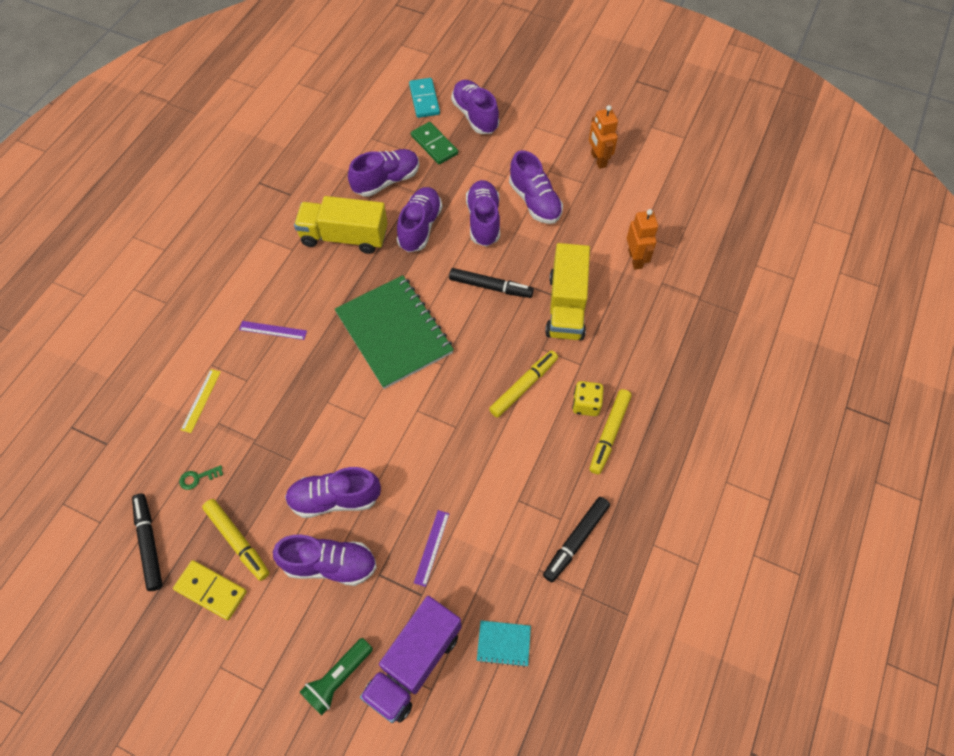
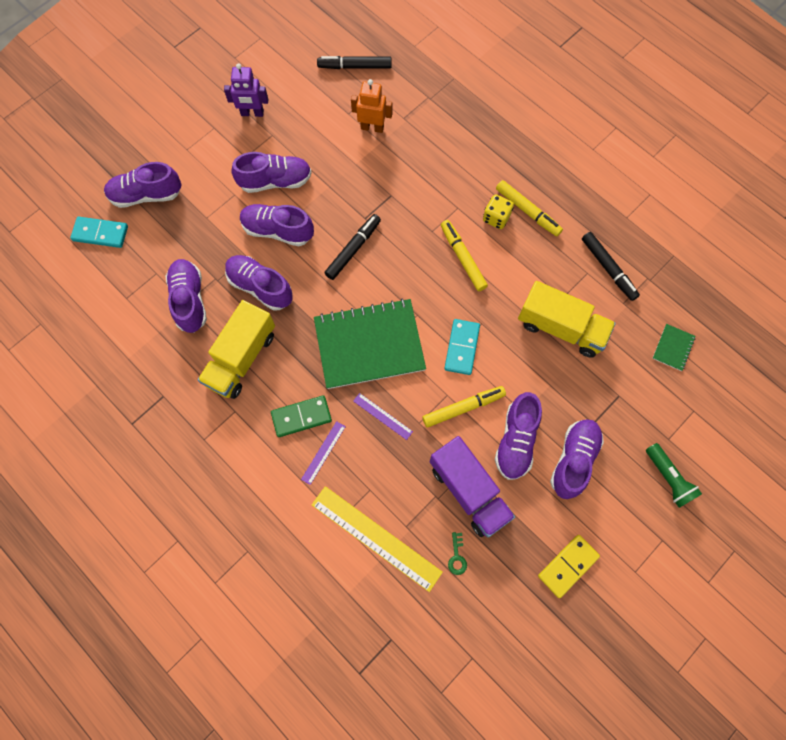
camera: 70 degrees left, 10 degrees up
(149, 543) = (508, 614): black marker -> black marker (355, 66)
(201, 400) = (376, 537): yellow ruler -> yellow ruler, size x2.06
(237, 541) = (529, 533): yellow marker -> yellow marker (463, 408)
(414, 664) = (671, 417): purple truck -> purple truck (469, 491)
(421, 416) = (461, 347): none -> turquoise domino
(431, 547) = (582, 376): purple ruler -> purple ruler (382, 416)
(434, 145) = (165, 243): green domino -> green domino (301, 417)
(503, 643) = (673, 348): turquoise notebook -> green notebook
(566, 306) = (397, 197): yellow truck -> yellow truck (561, 328)
(598, 160) = (252, 113): orange robot -> purple robot

